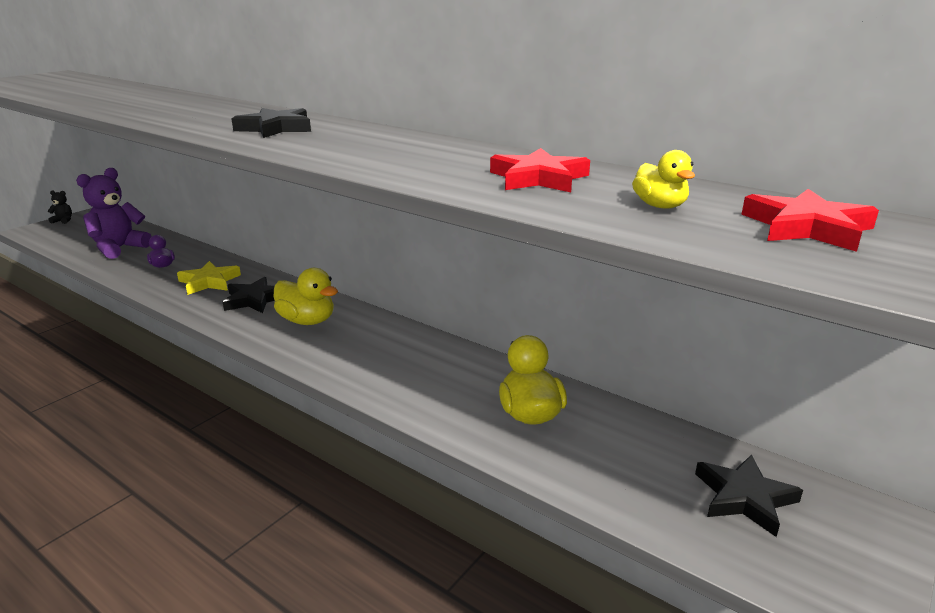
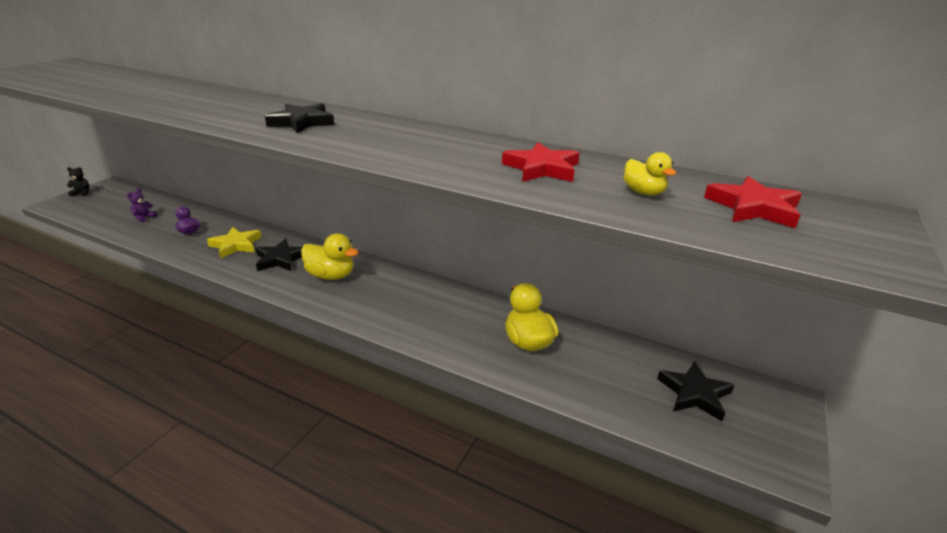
camera: 10 degrees left, 5 degrees up
(119, 248) = (144, 218): purple teddy bear -> purple teddy bear, size x0.43

